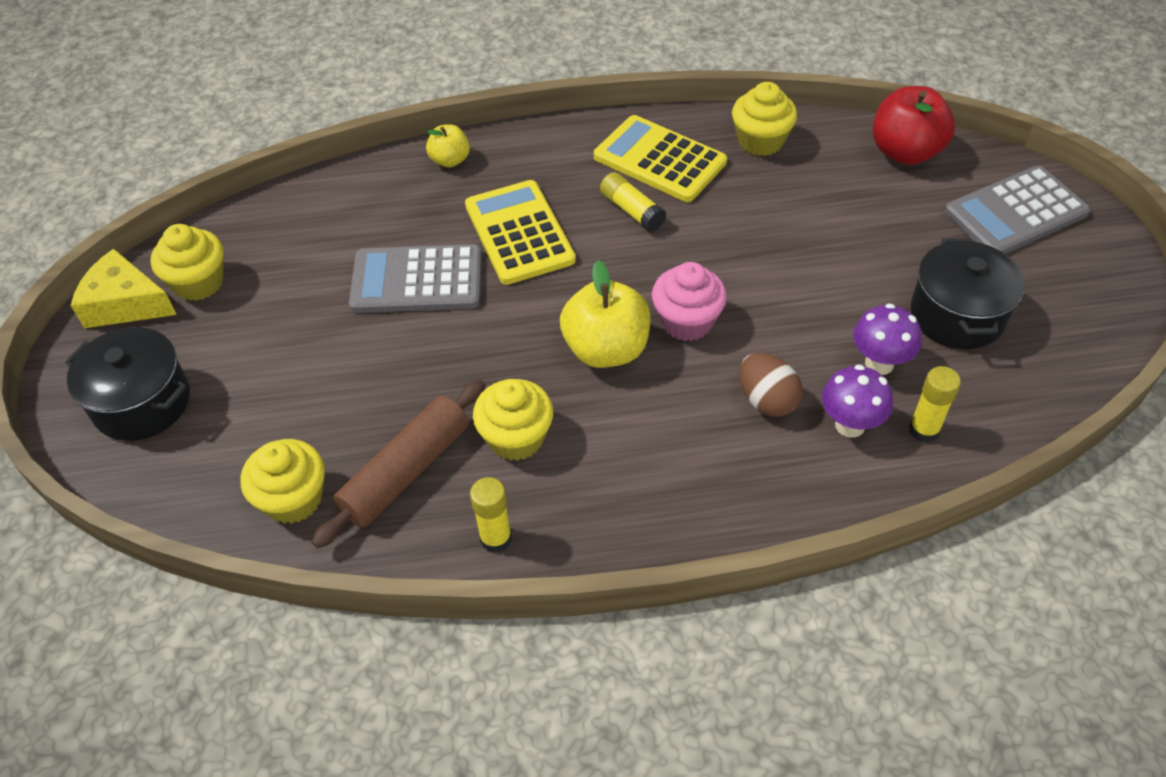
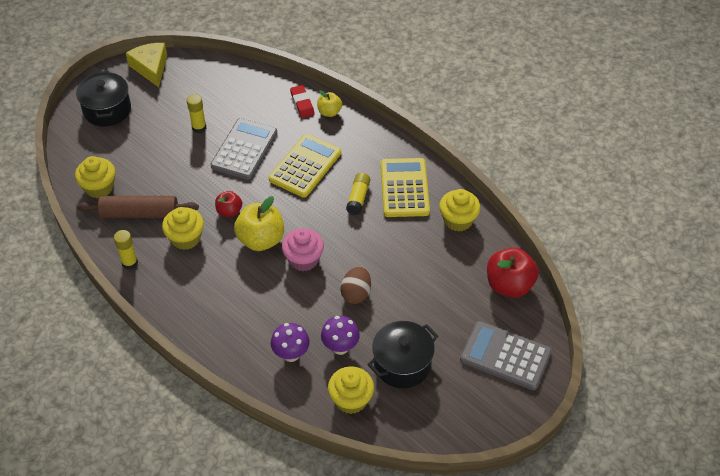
camera: 50 degrees right, 0 degrees up
(199, 282) = (181, 81): yellow cupcake -> yellow cupcake (351, 399)
(403, 178) = (302, 103): none -> red eraser
(417, 280) = (244, 149): grey calculator -> grey calculator turned 60 degrees clockwise
(516, 358) = (229, 211): none -> red apple
(767, 400) = (280, 315): brown egg -> brown egg (356, 293)
(924, 430) = (312, 385): yellow glue stick -> yellow glue stick (199, 128)

